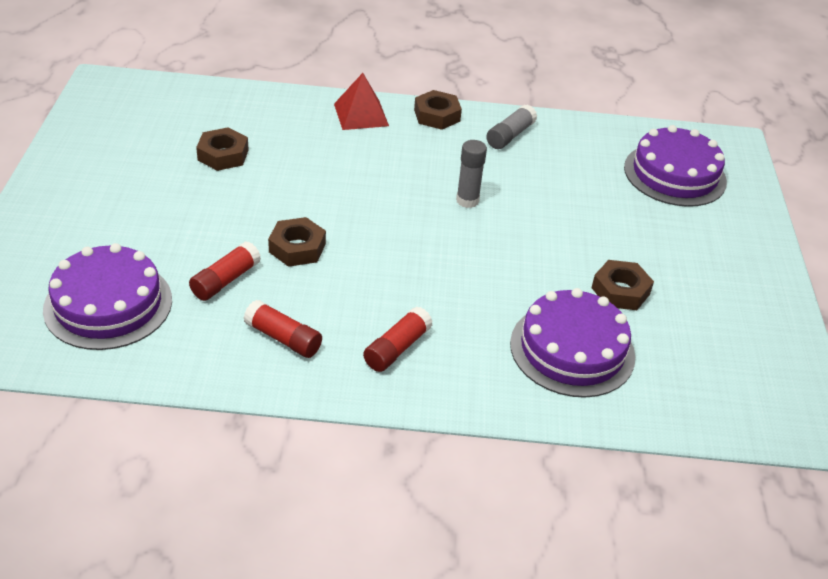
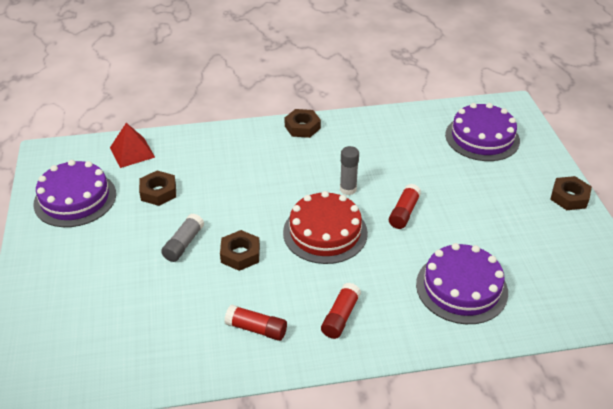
camera: 10 degrees left, 0 degrees up
(108, 304) = (116, 333): purple cake -> purple cake (75, 199)
(225, 280) = (197, 293): red glue stick -> red glue stick (404, 212)
(361, 115) = (248, 138): red pyramid -> red pyramid (132, 152)
(416, 245) = (325, 232): none -> red cake
(510, 135) = (359, 132): grey glue stick -> grey glue stick (183, 244)
(620, 291) = (478, 235): brown nut -> brown nut (569, 197)

